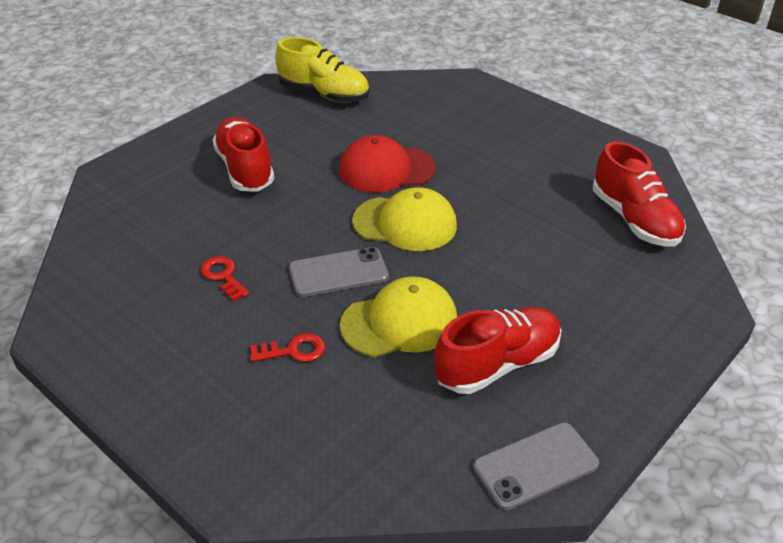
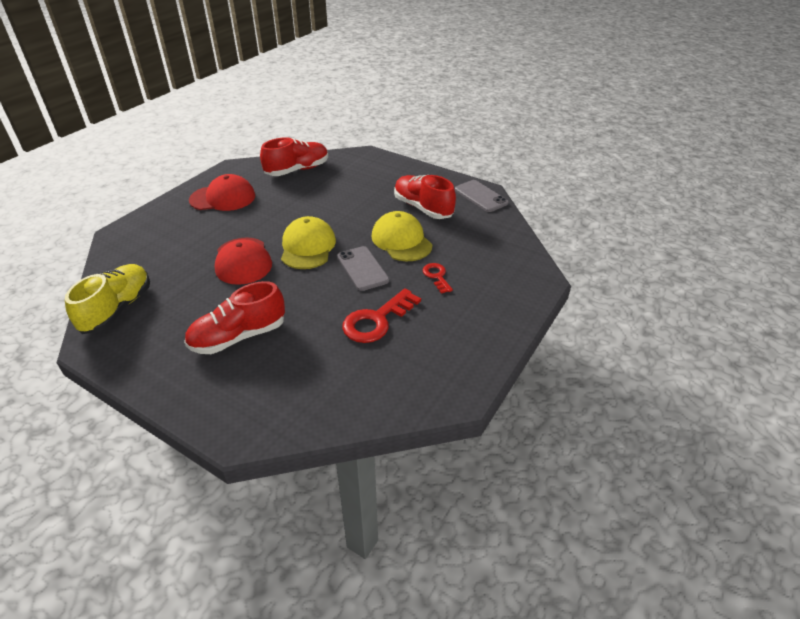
camera: 100 degrees left, 0 degrees up
(223, 276) = (377, 320): red key -> red key, size x1.78
(545, 150) = (223, 198): none -> red cap

